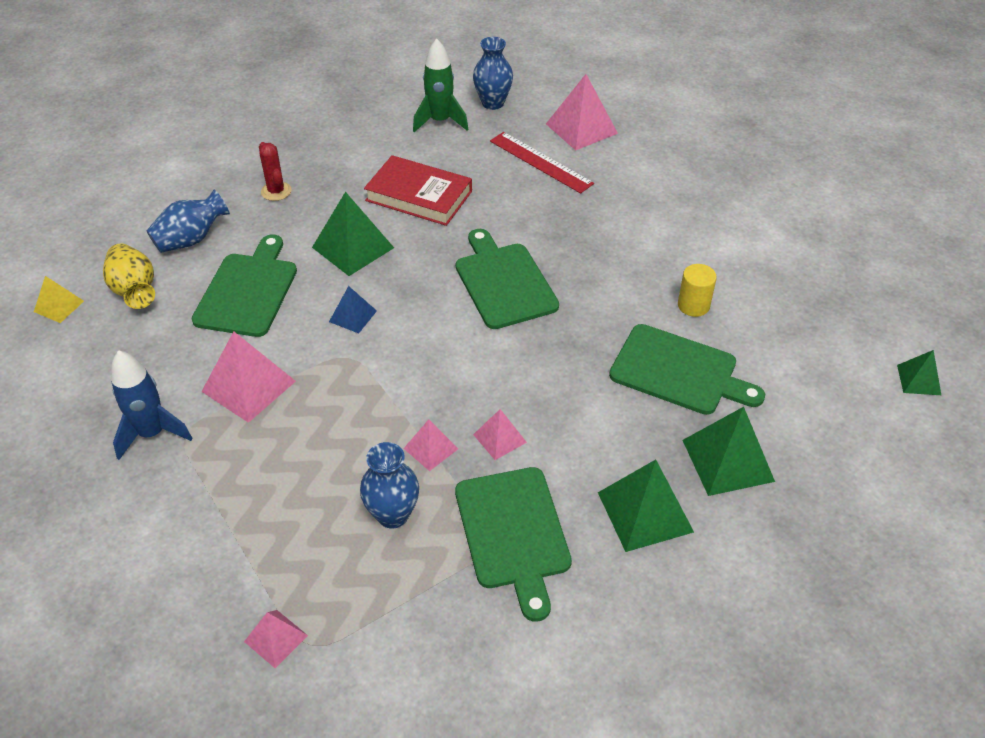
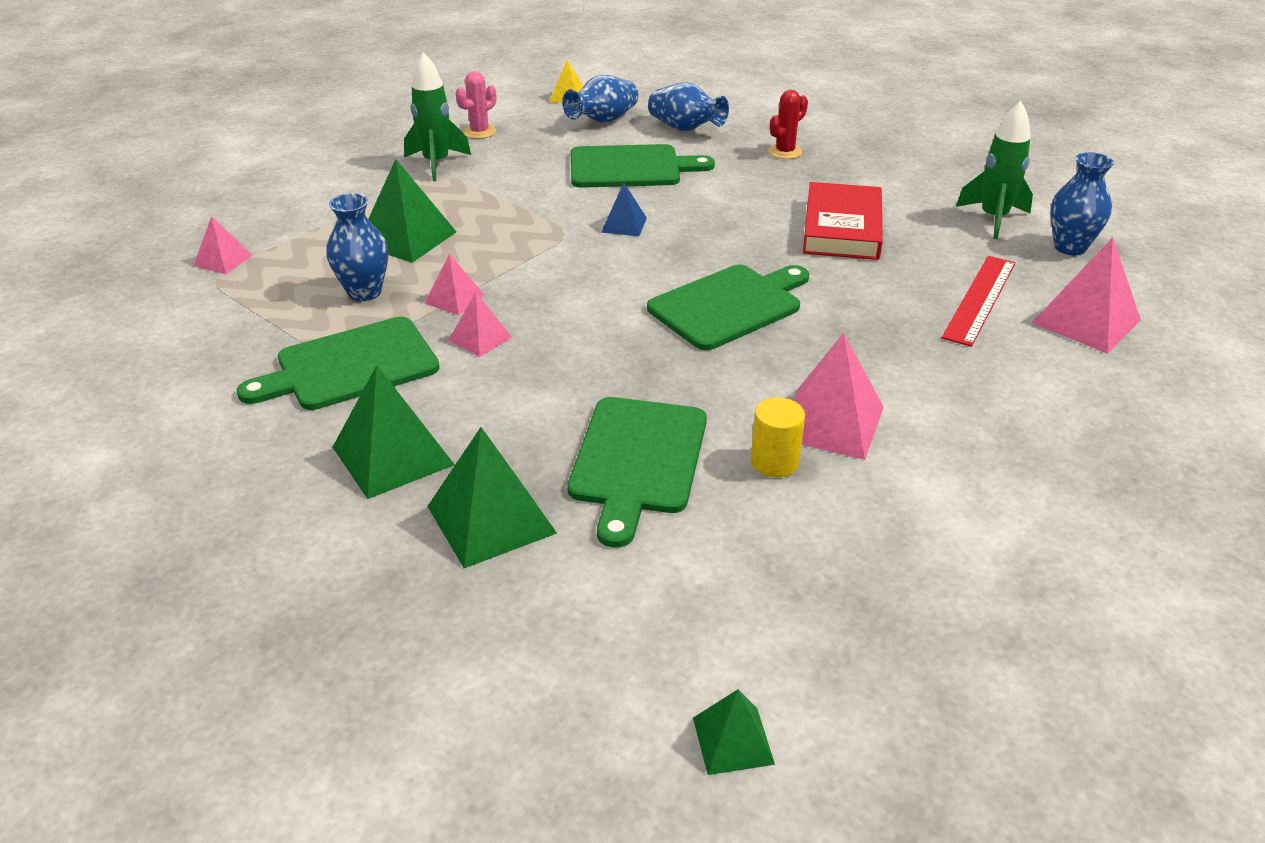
camera: 75 degrees right, 10 degrees down
(97, 389) = (479, 132): none -> pink cactus
(135, 290) = (603, 120): yellow vase -> blue vase
(152, 433) = (436, 163): blue rocket -> green rocket
(248, 386) = (506, 192): pink pyramid -> pink pyramid (830, 422)
(353, 247) = (728, 206): green pyramid -> green pyramid (407, 238)

